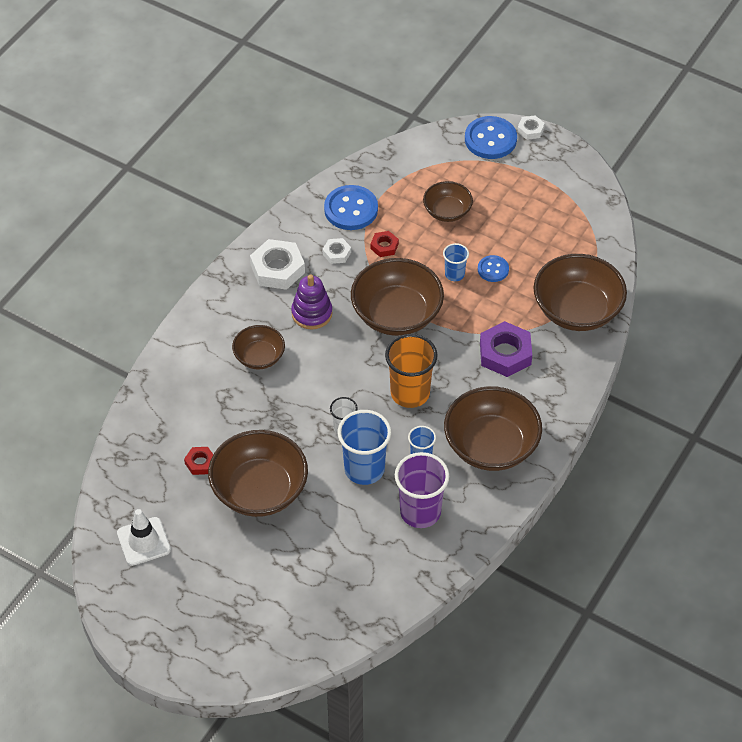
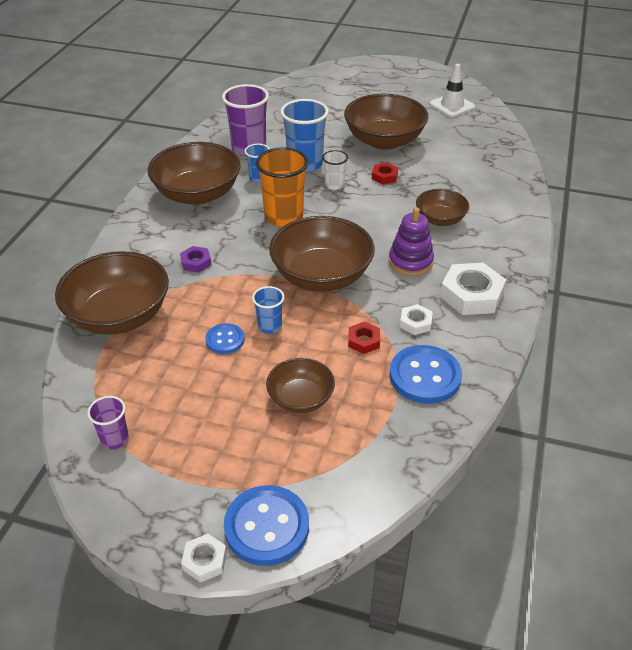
camera: 165 degrees right, 10 degrees down
(200, 463) = (442, 148): red nut -> red nut (384, 176)
(505, 353) = (196, 262): purple nut -> purple nut, size x0.52
(582, 209) = (115, 439): none -> purple cup

